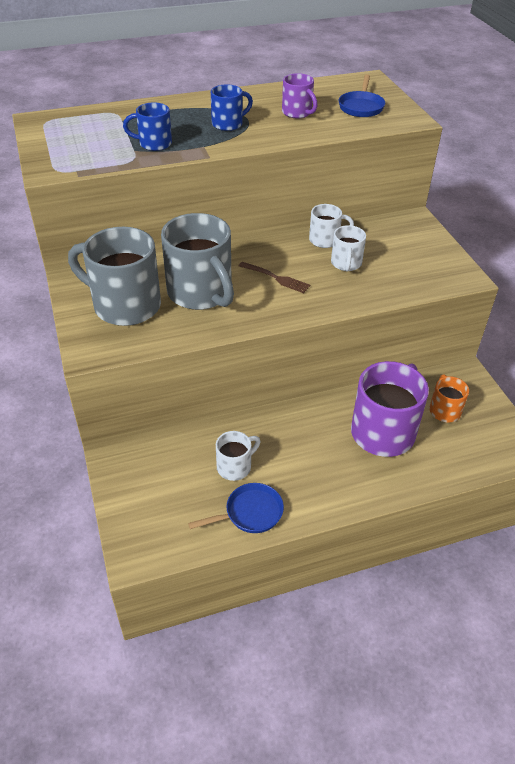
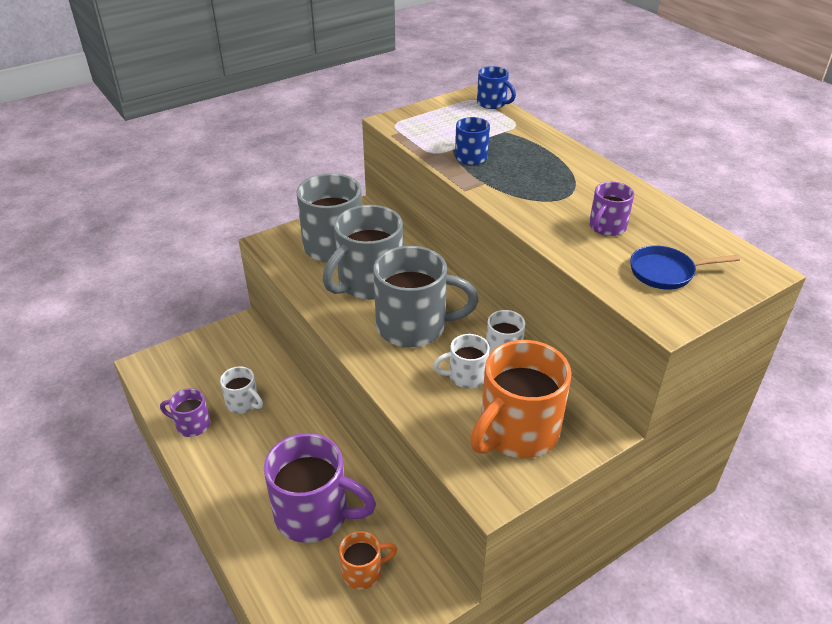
camera: 75 degrees right, 5 degrees down
(228, 124) = (542, 188): blue mug -> blue mug (492, 103)
(250, 513) = (192, 425): blue pan -> purple mug
(275, 278) = (414, 326): brown fork -> grey mug
(410, 253) = (517, 432): none -> orange mug

